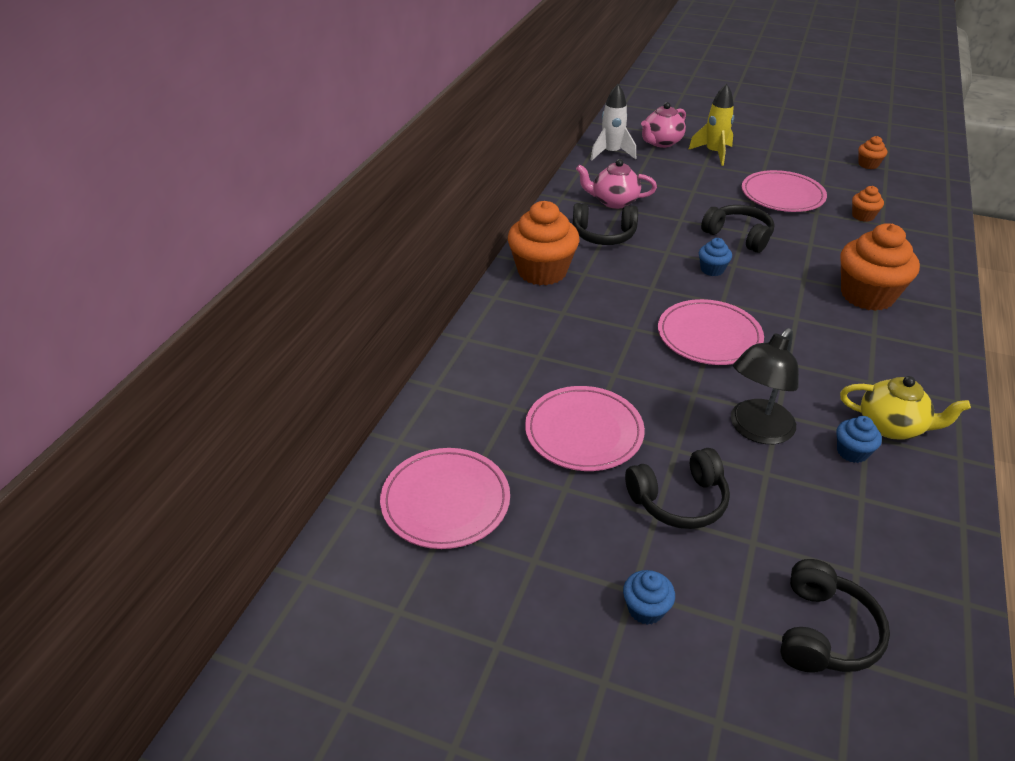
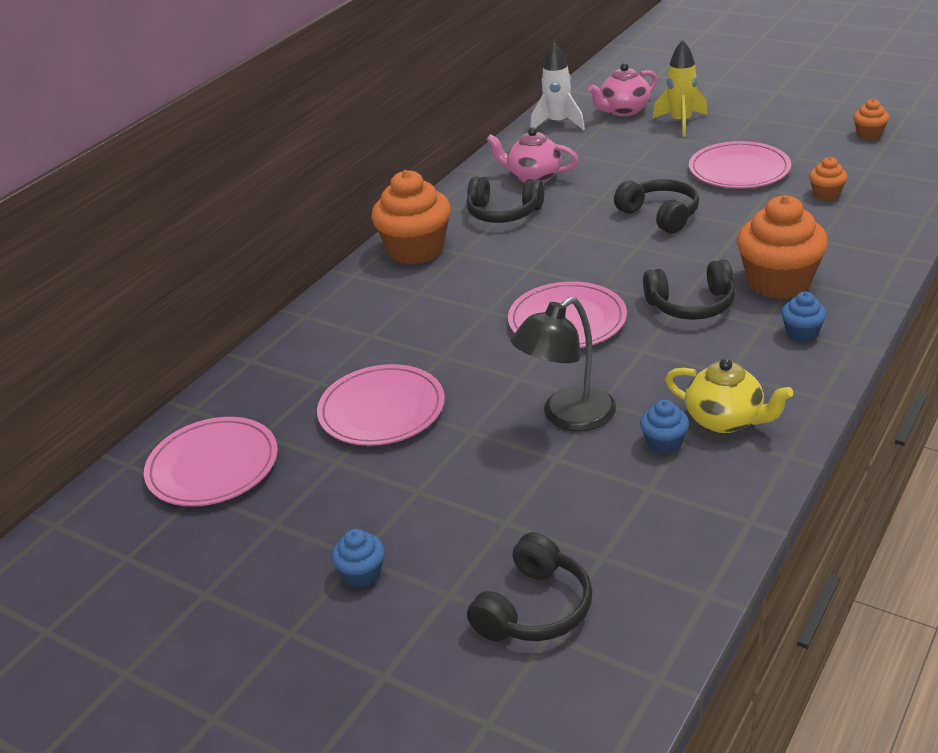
camera: 15 degrees right, 5 degrees down
(679, 500) = (448, 479): black headphones -> black headphones (691, 305)
(712, 269) = (608, 251): blue cupcake -> blue cupcake (802, 333)

